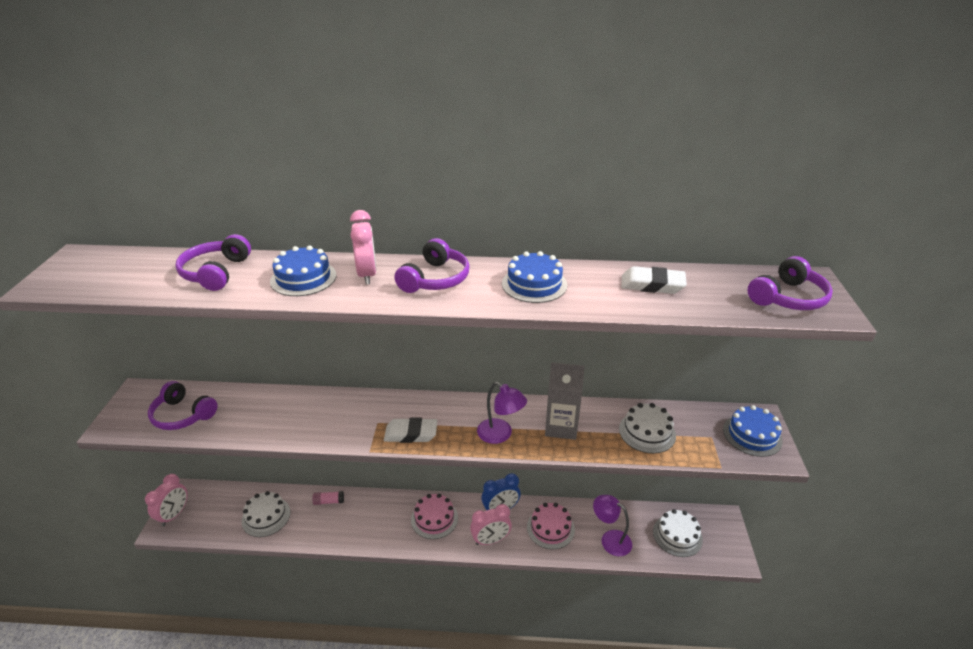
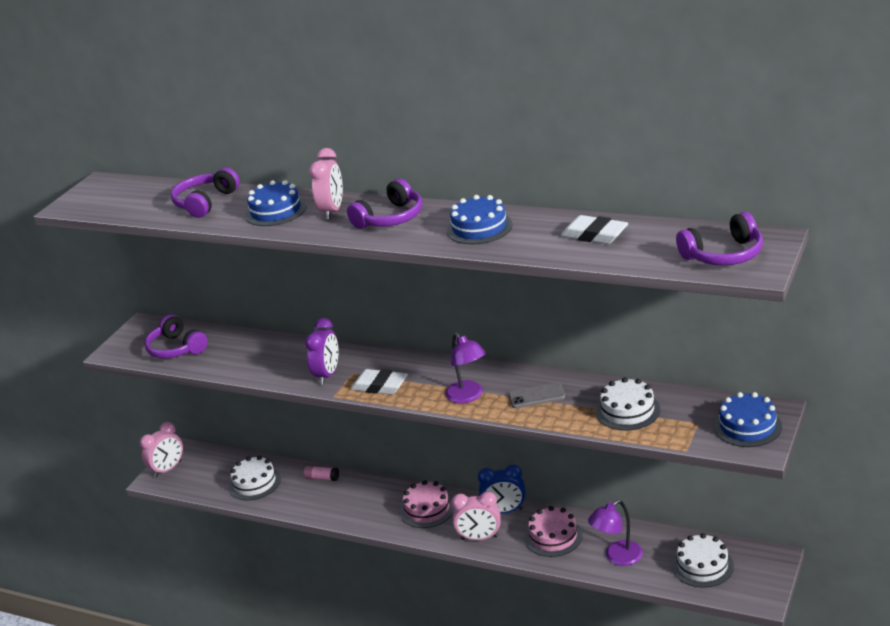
camera: 25 degrees right, 5 degrees down
(354, 427) = (328, 375): none -> purple clock
(561, 427) = (536, 396): grey carton -> grey phone
(610, 539) = (617, 557): purple lamp -> purple lamp turned 90 degrees counterclockwise

